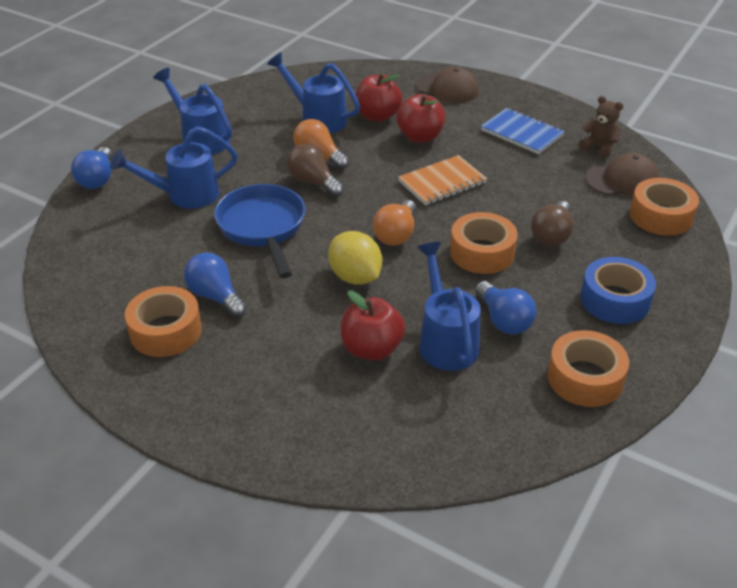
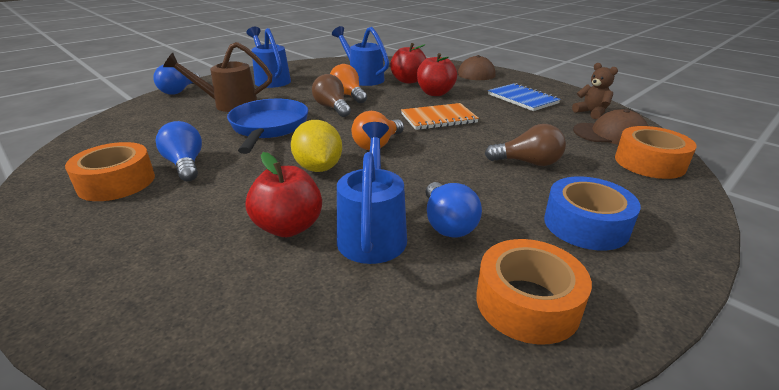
camera: 15 degrees right, 10 degrees down
(185, 195) = (229, 104): blue watering can -> brown watering can
(482, 252) = (451, 166): orange tape -> none
(552, 235) = (528, 162): brown light bulb -> brown light bulb turned 120 degrees counterclockwise

